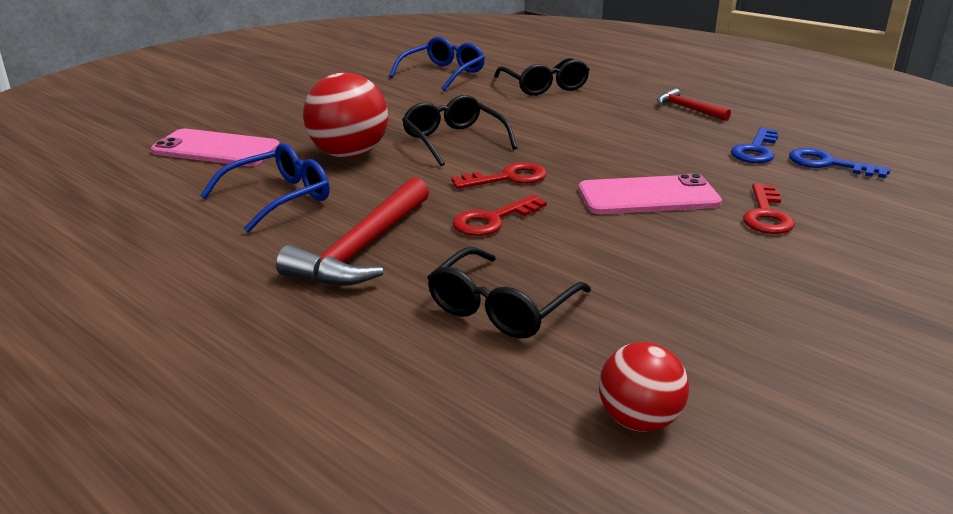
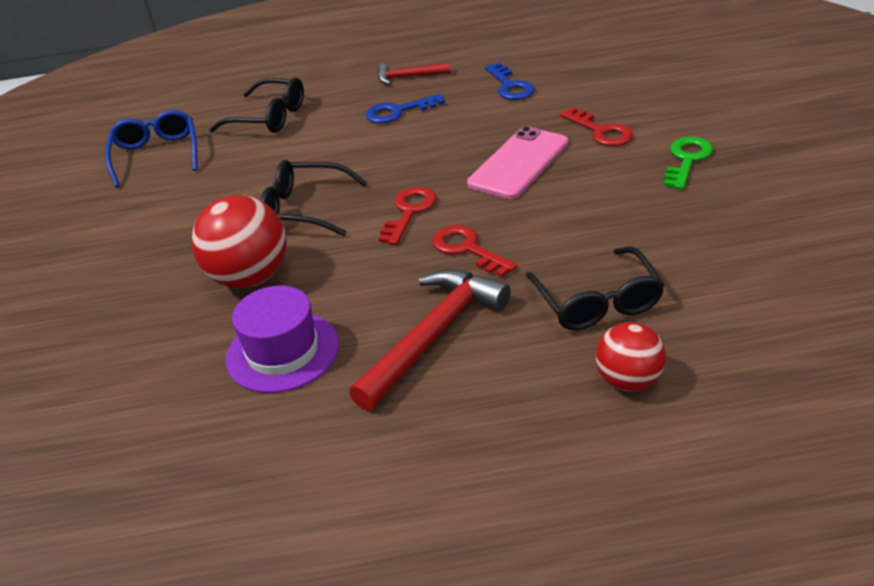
camera: 45 degrees left, 10 degrees up
(216, 149) = (117, 358): pink phone -> none
(279, 198) = (282, 352): blue glasses -> purple hat
(362, 248) = (434, 336): red hammer -> red hammer turned 120 degrees counterclockwise
(493, 220) = (468, 249): red key -> red key turned 135 degrees clockwise
(639, 420) = (777, 303): red ball -> red ball (629, 380)
(802, 276) = (687, 160): none -> green key
(828, 164) = (565, 71): blue key -> blue key (398, 112)

